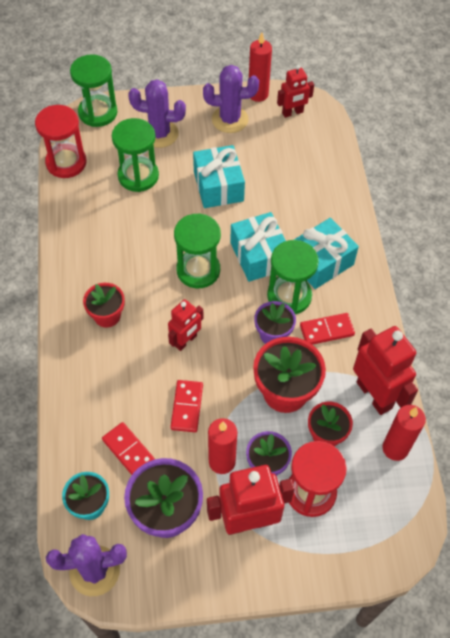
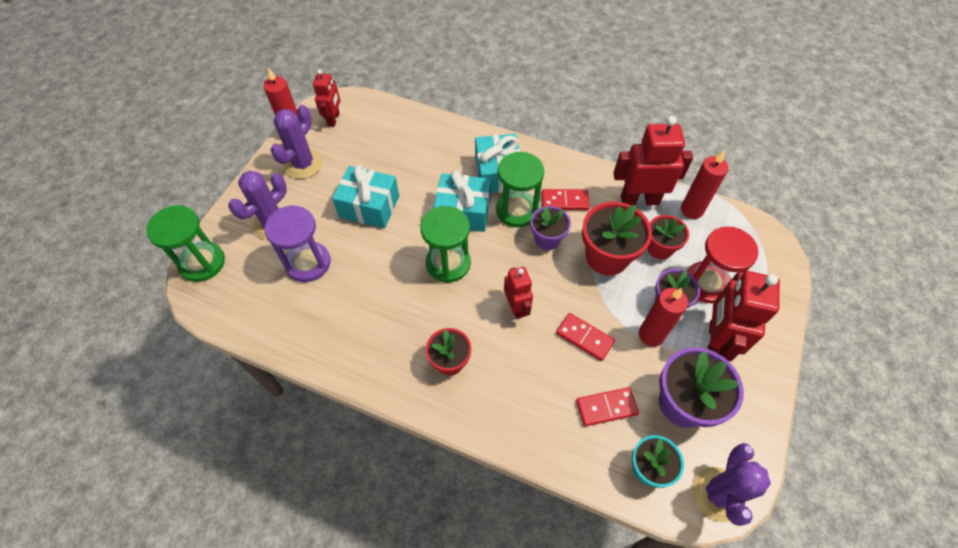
camera: 60 degrees left, 0 degrees up
(66, 162) = (240, 319): red hourglass -> none
(138, 176) = (308, 263): green hourglass -> purple hourglass
(326, 330) = (565, 201): red domino -> red domino turned 75 degrees clockwise

